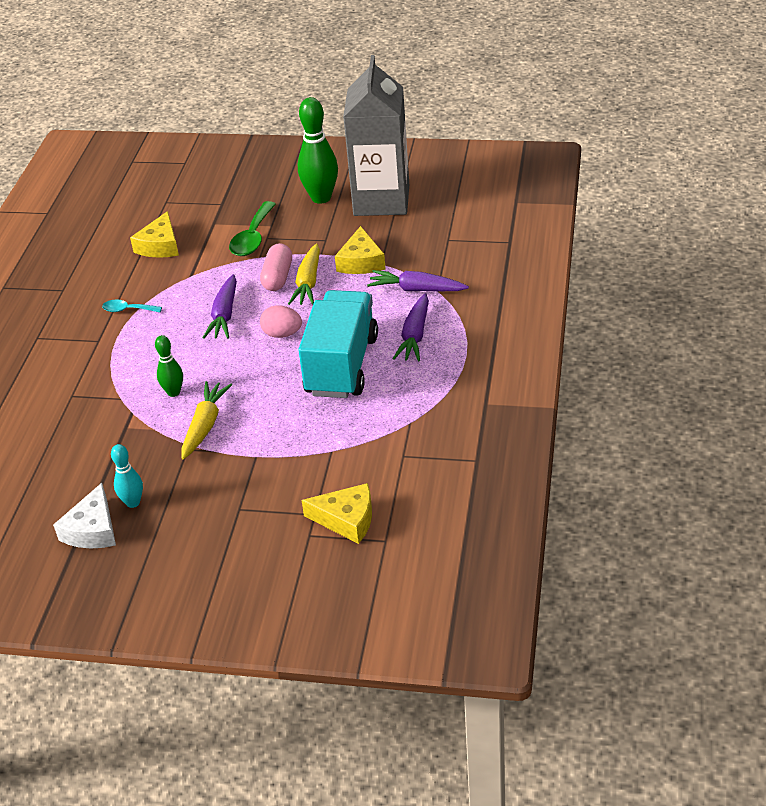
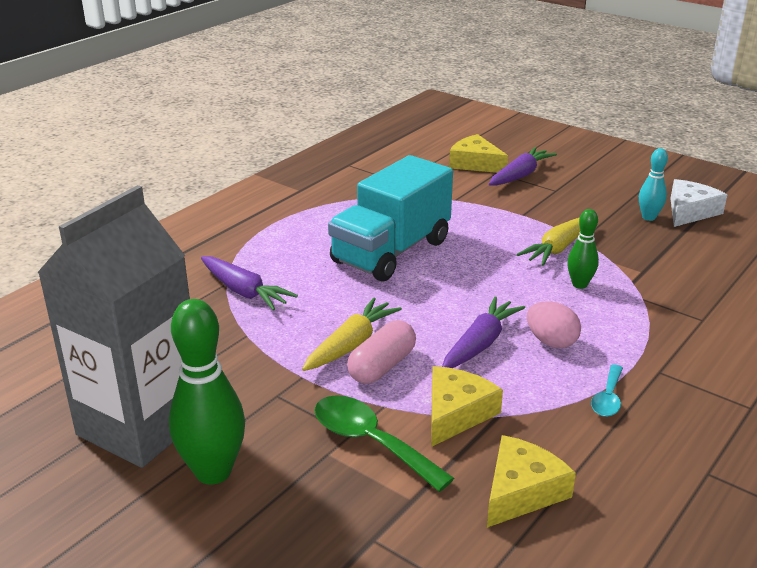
camera: 155 degrees left, 10 degrees down
(128, 310) = (608, 398): turquoise spoon -> turquoise spoon turned 75 degrees clockwise
(253, 238) = (370, 442): green spoon -> green spoon turned 90 degrees counterclockwise
(282, 334) = (427, 299): pink egg -> pink egg (551, 342)
(361, 262) = (266, 346): yellow cheese -> yellow cheese (456, 413)
(415, 335) = (297, 252): purple carrot -> purple carrot (520, 175)

